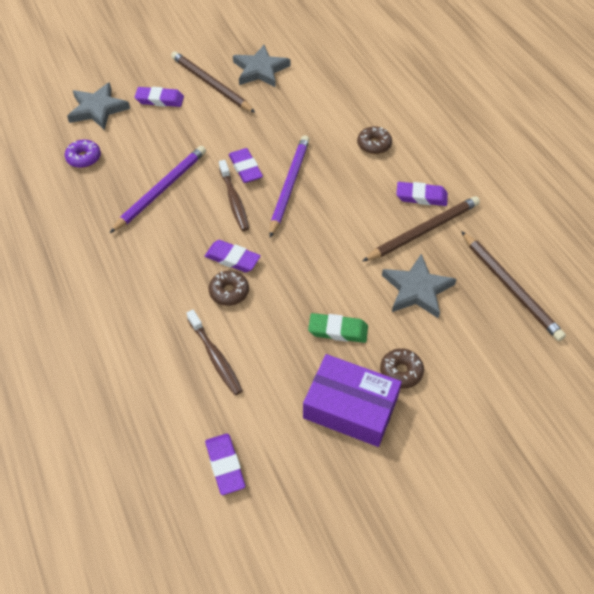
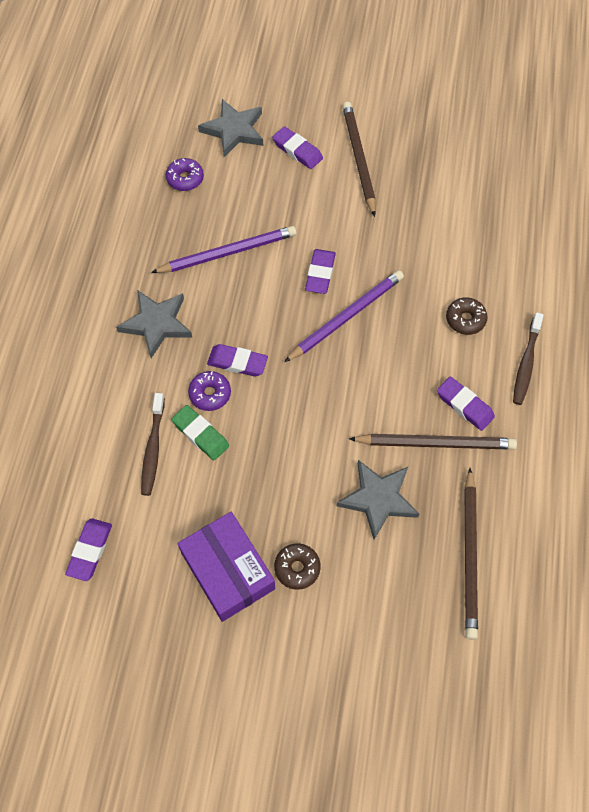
camera: 35 degrees right, 10 degrees up
(229, 292) = (210, 394): brown donut -> purple donut
(232, 259) = (237, 362): purple eraser -> purple eraser turned 45 degrees counterclockwise
(234, 200) = (284, 302): brown toothbrush -> brown toothbrush (526, 363)
(260, 70) = (420, 167): grey star -> grey star (157, 324)
(338, 330) = (274, 492): green eraser -> green eraser (200, 434)

